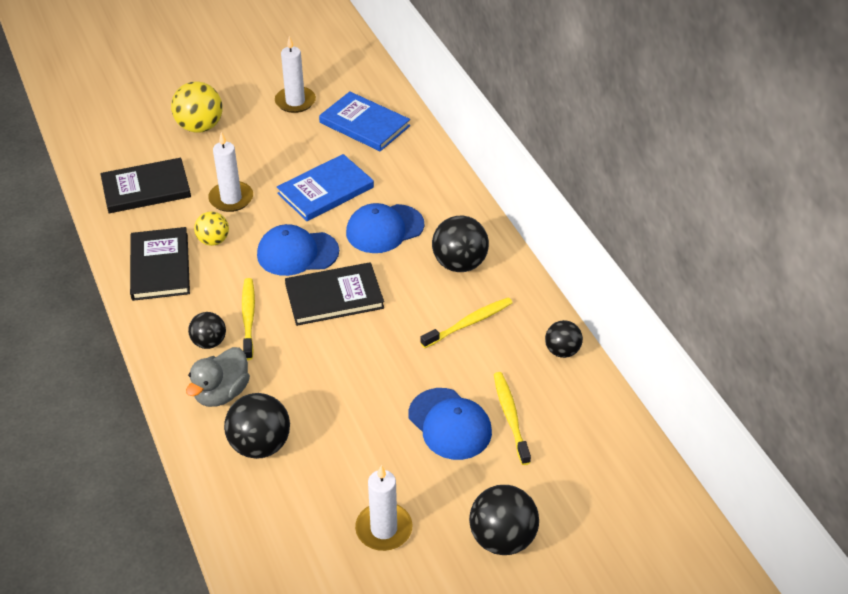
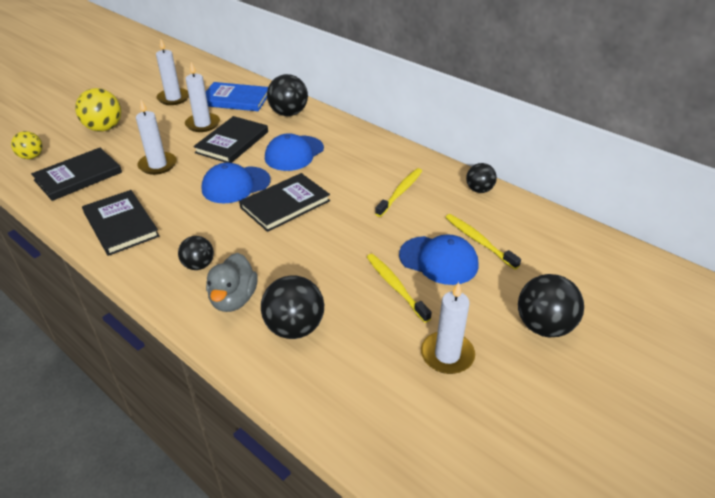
camera: 25 degrees left, 5 degrees down
(213, 240) = (159, 195): yellow ball -> yellow ball (31, 157)
(248, 318) = (223, 238): yellow toothbrush -> yellow toothbrush (395, 287)
(307, 153) = (203, 124): none -> white candle
(325, 190) = (232, 142): blue book -> black book
(459, 264) = (365, 159): black ball -> black ball (288, 113)

